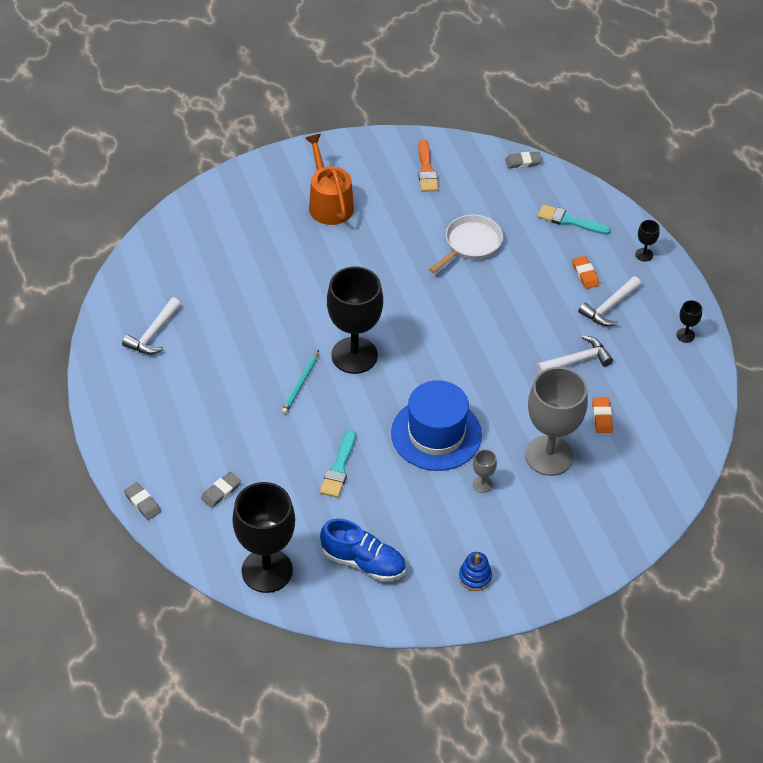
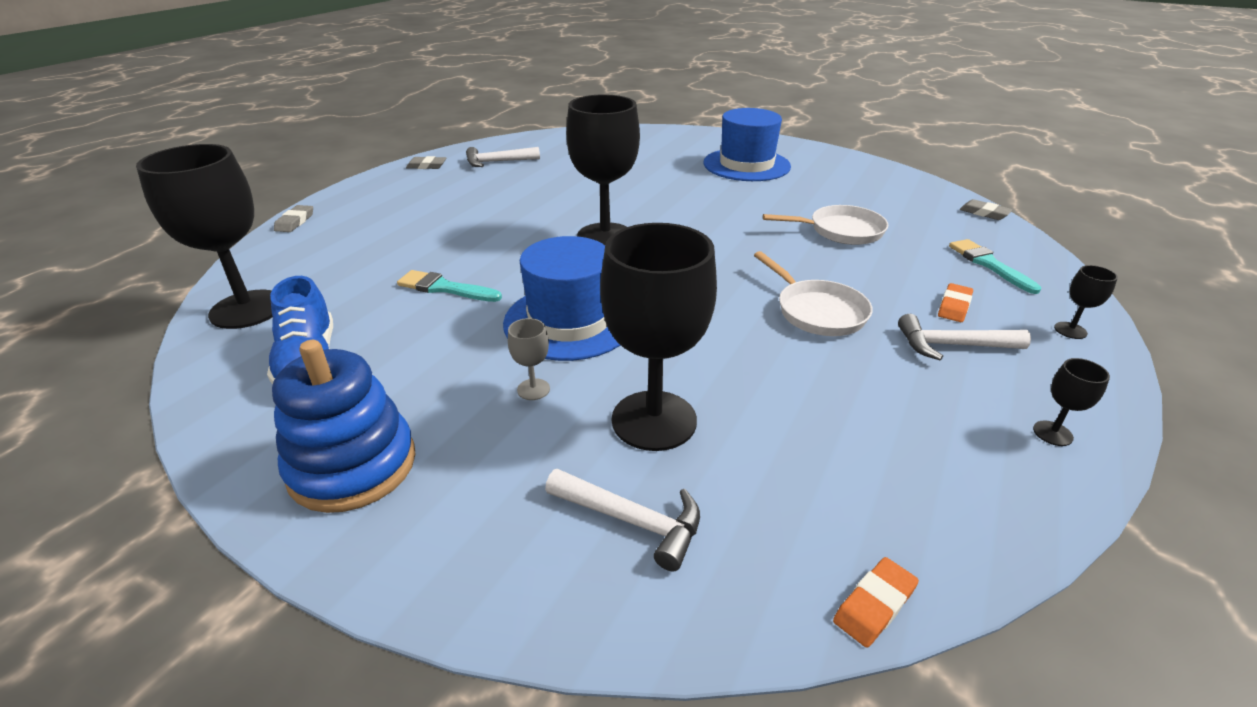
camera: 50 degrees right, 15 degrees down
(221, 491) = (344, 246): grey eraser -> grey eraser (427, 166)
(300, 384) = (531, 228): turquoise pencil -> none
(329, 203) = (746, 165): orange watering can -> blue hat
(339, 468) = (445, 288): turquoise brush -> turquoise brush turned 45 degrees clockwise
(426, 170) = (867, 182): orange brush -> none
(475, 577) = (352, 465): blue stacking toy -> blue stacking toy, size x2.07
(533, 329) = (817, 311): none -> white pan
(549, 456) = (654, 420): grey goblet -> black goblet
(577, 360) = (835, 363): white hammer -> white hammer (633, 521)
(602, 417) = (788, 433): orange eraser -> orange eraser (874, 605)

